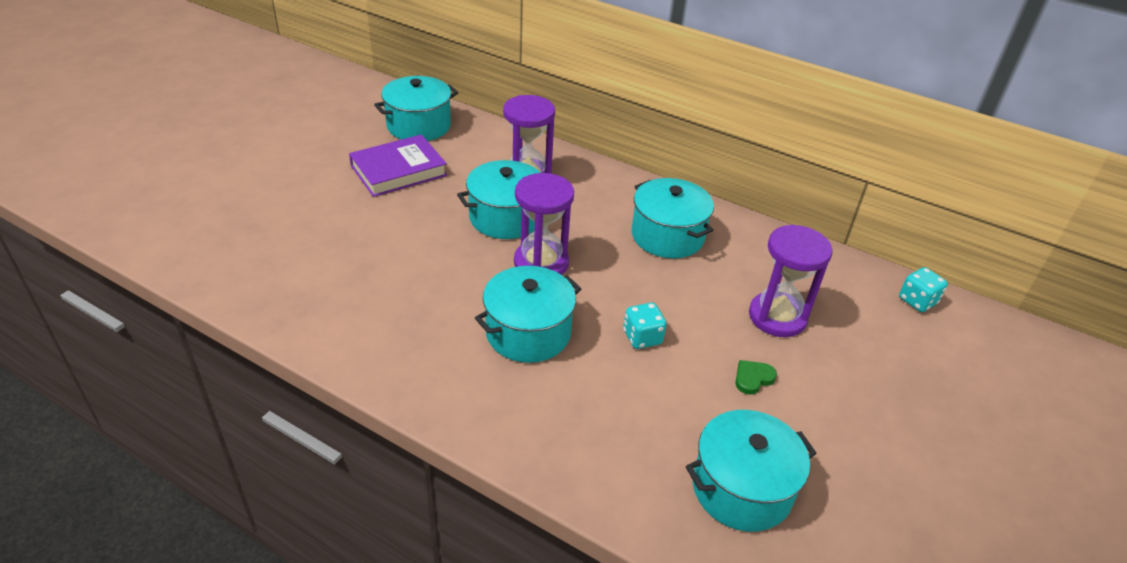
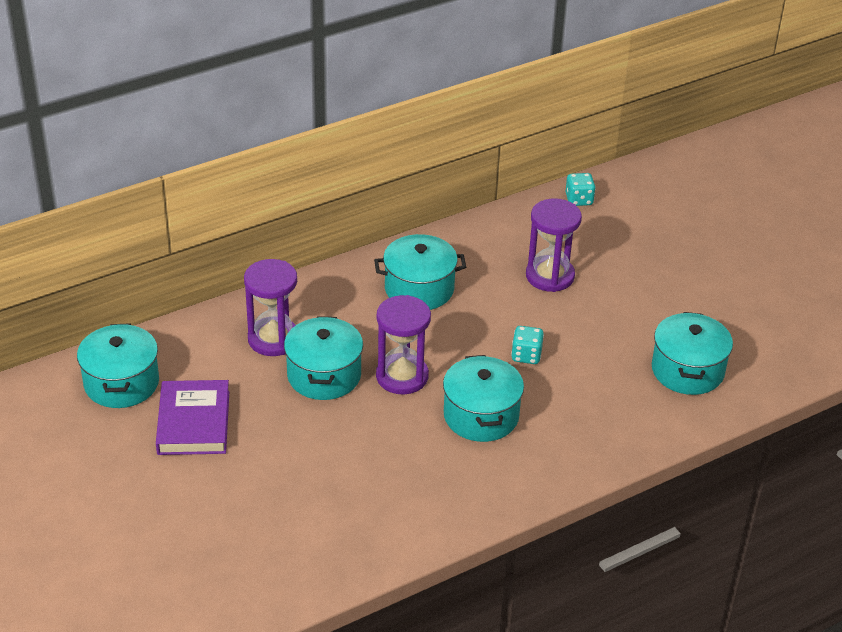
camera: 60 degrees left, 0 degrees up
(753, 378) = (600, 319): green heart -> none

